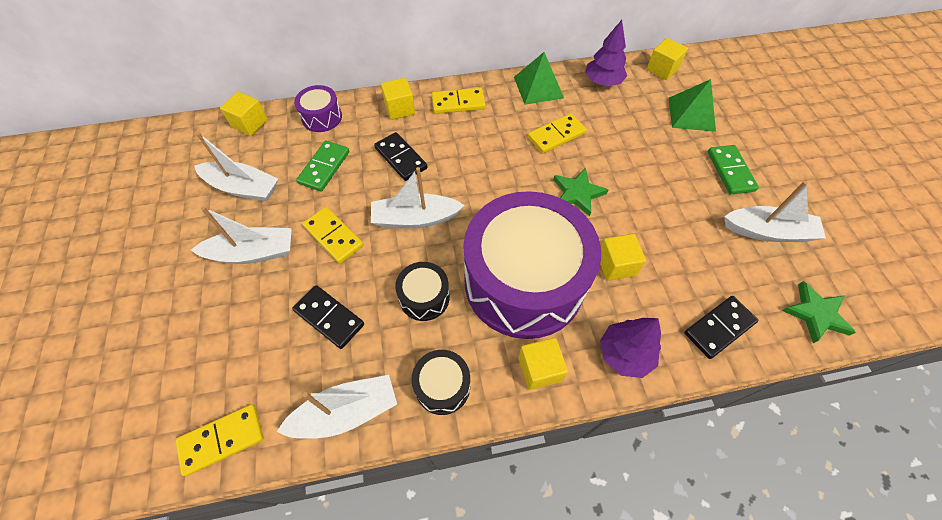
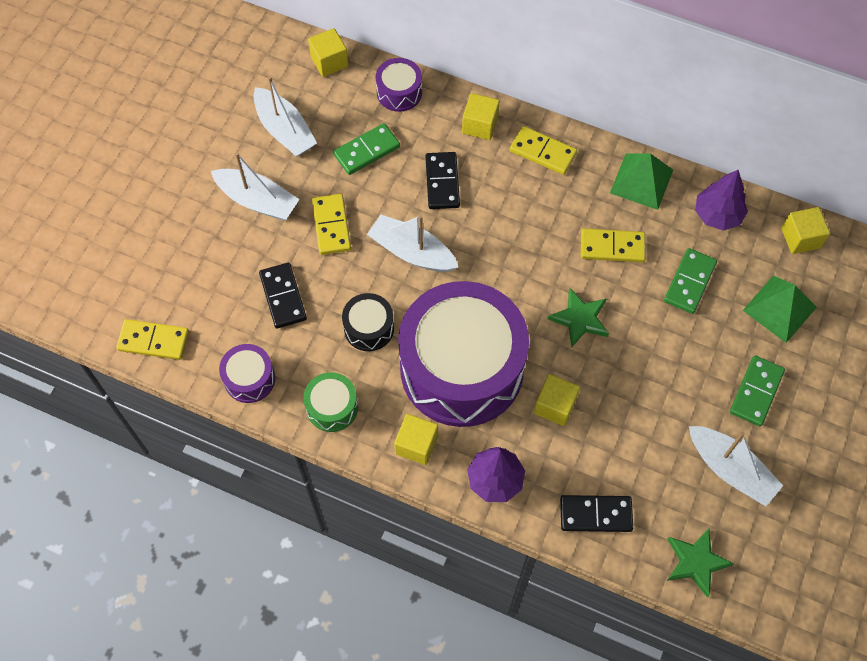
camera: 35 degrees right, 5 degrees up
(346, 412) = (249, 379): white boat -> purple drum
(442, 386) = (332, 407): black drum -> green drum
(625, 129) = (689, 282): none -> green domino

